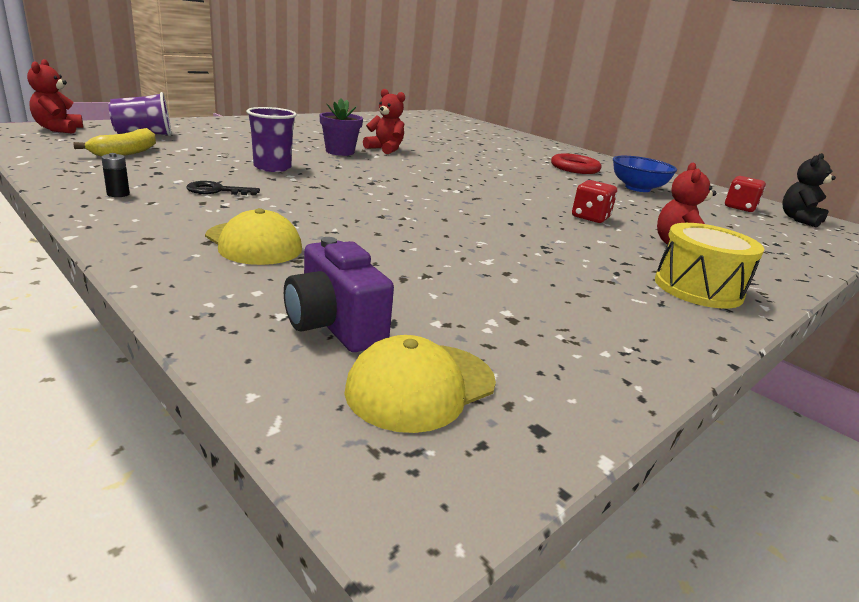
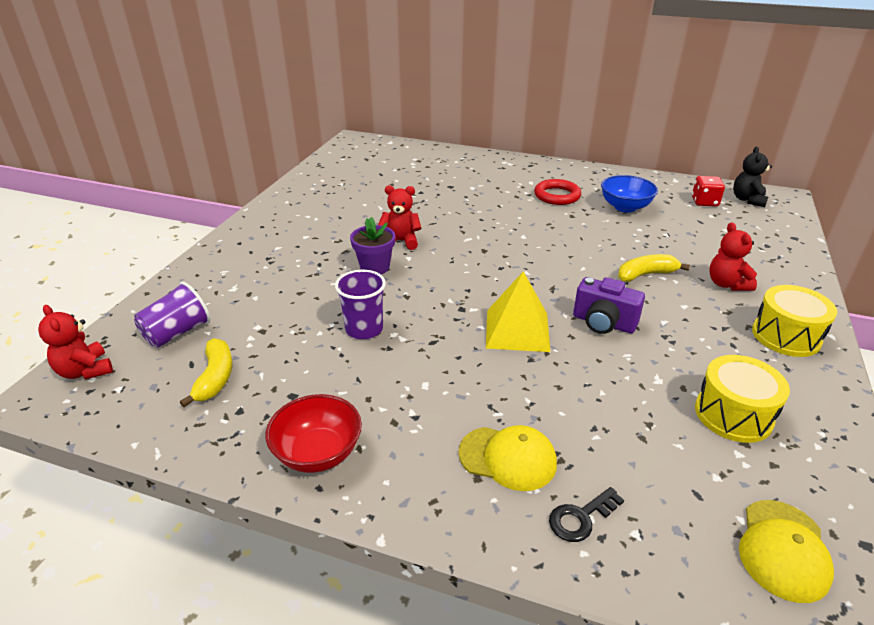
camera: 25 degrees left, 10 degrees up
(118, 194) = (318, 453): black battery -> red bowl
(217, 191) = (379, 396): black key -> black key (581, 518)
(334, 326) = (676, 523): purple camera -> purple camera (603, 323)
(399, 202) = (517, 330): none -> yellow pyramid
(534, 302) = (733, 414): none -> yellow drum
(590, 218) = (646, 274): red dice -> yellow banana

